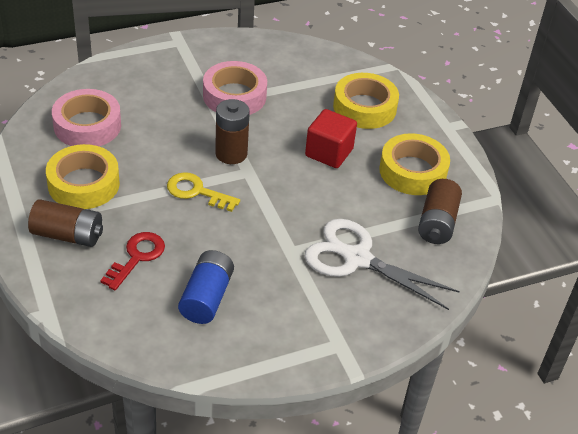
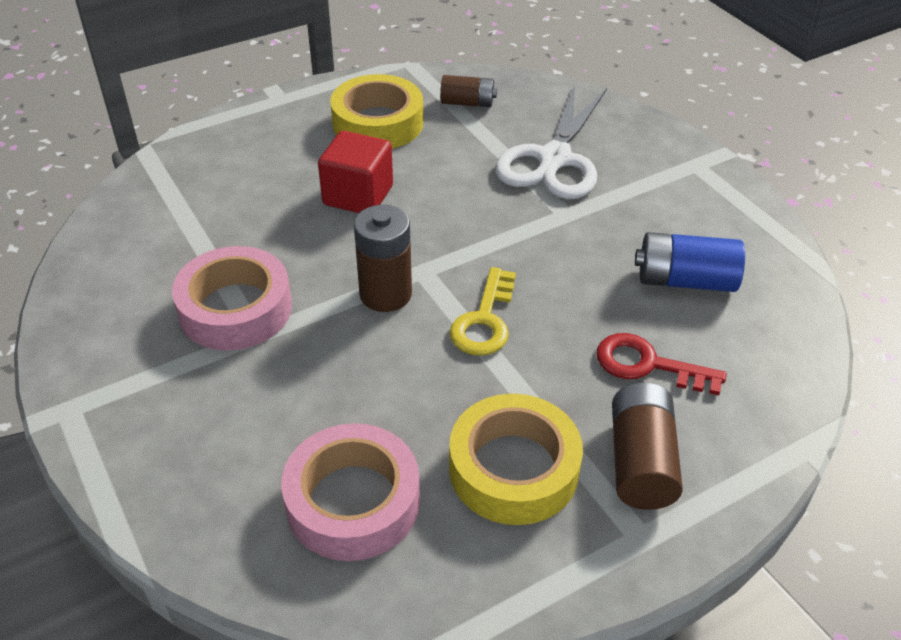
camera: 95 degrees left, 0 degrees up
(364, 107) = (248, 169): yellow tape -> none
(437, 223) = (467, 103): brown battery -> brown battery, size x0.66

